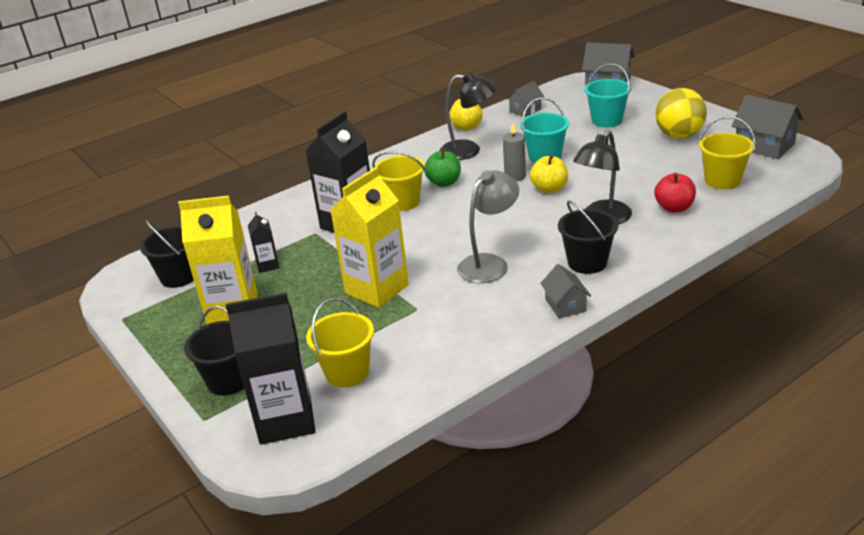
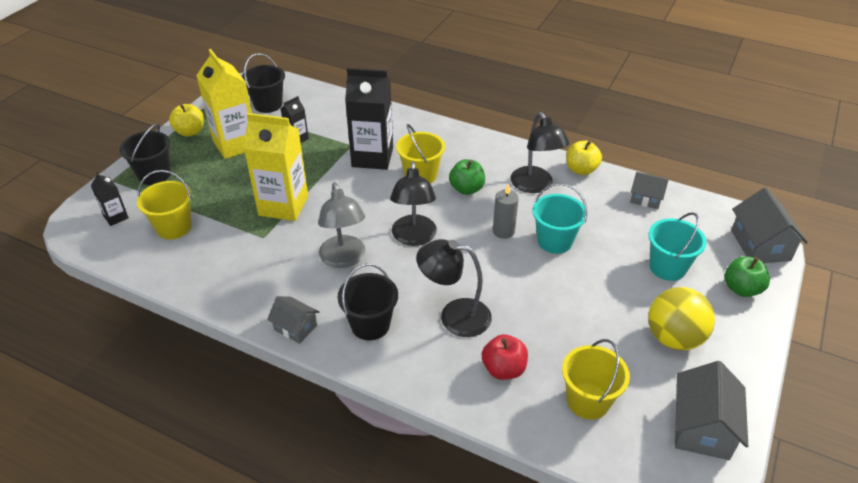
camera: 60 degrees right, 10 degrees up
(285, 420) = (116, 217): black carton -> black carton, size x0.48
(489, 221) = (414, 238): none -> black lamp
(489, 263) = (344, 259): grey lamp -> grey lamp turned 60 degrees clockwise
(549, 189) = (492, 262): yellow apple -> yellow apple (190, 132)
(565, 305) = (295, 327): grey house -> grey house turned 75 degrees clockwise
(646, 101) = (741, 289): none -> green apple

